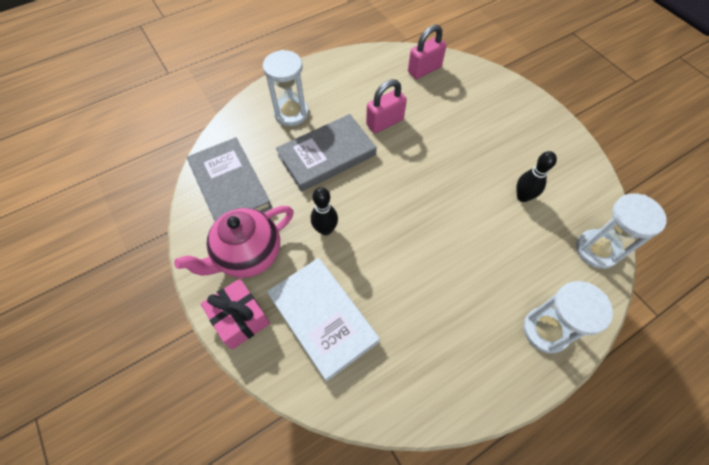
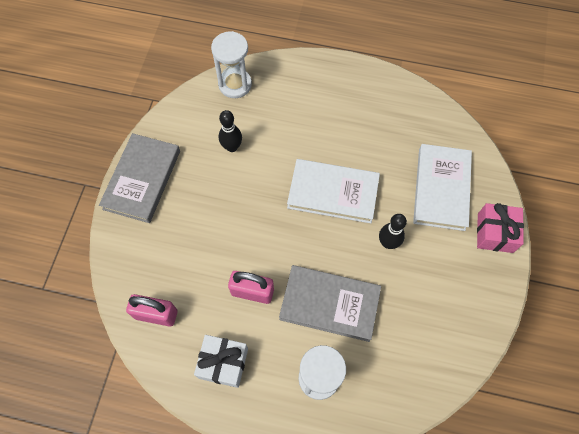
camera: 135 degrees left, 5 degrees up
(230, 185) = (430, 347): grey book -> grey book (142, 179)
(248, 254) = (458, 272): pink teapot -> none
(356, 78) = (223, 363): none -> white gift
(408, 230) = (333, 193): none -> white book
(545, 330) = (319, 78): white hourglass -> none

